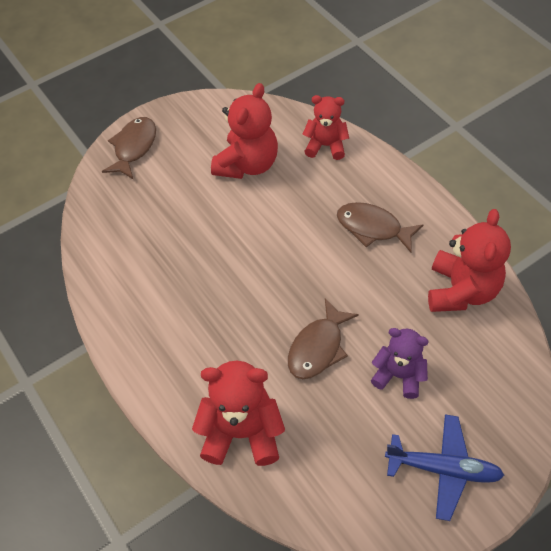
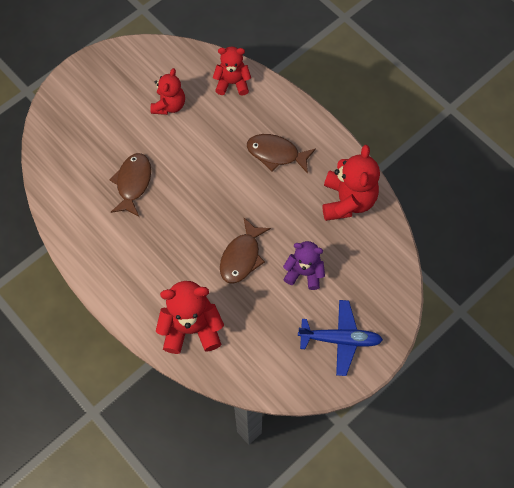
camera: 10 degrees left, 10 degrees up
(134, 147) = (71, 97): brown fish -> brown fish (133, 183)
(247, 164) = (169, 105): red teddy bear -> red teddy bear, size x0.65

